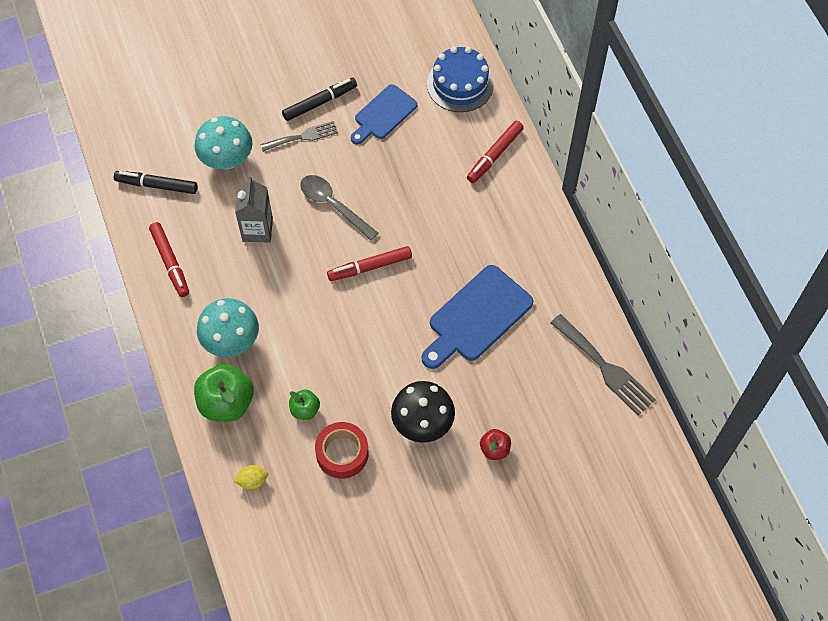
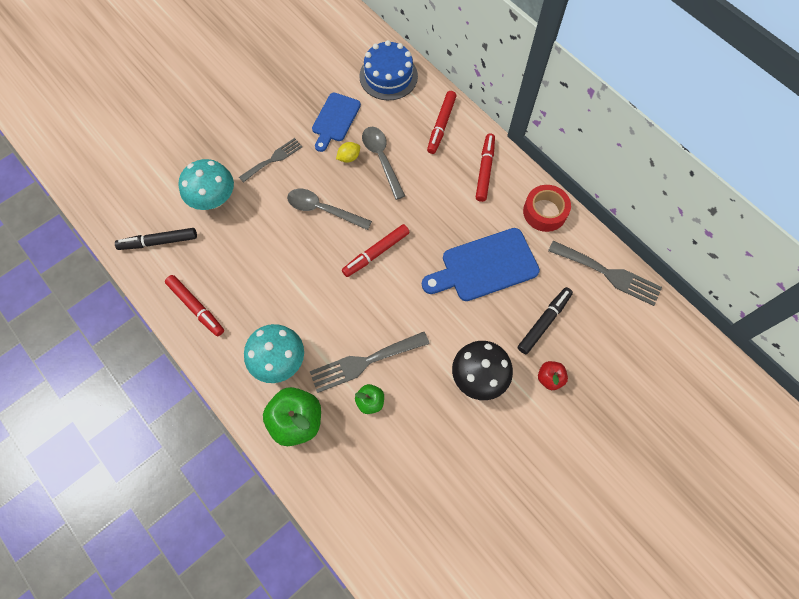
camera: 20 degrees left, 5 degrees up
(252, 481) = (349, 487): yellow lemon -> yellow lemon (349, 157)
(257, 229) = (264, 252): grey carton -> none
(314, 370) = (364, 362): none -> grey fork
(320, 102) = (277, 126): black marker -> black marker (544, 322)
(342, 453) = (419, 430): red tape -> red tape (545, 212)
(415, 171) = (381, 159): none -> grey spoon
(477, 317) = (485, 266): blue cutting board -> blue cutting board turned 45 degrees clockwise
(521, 218) = (484, 170): none -> red marker

